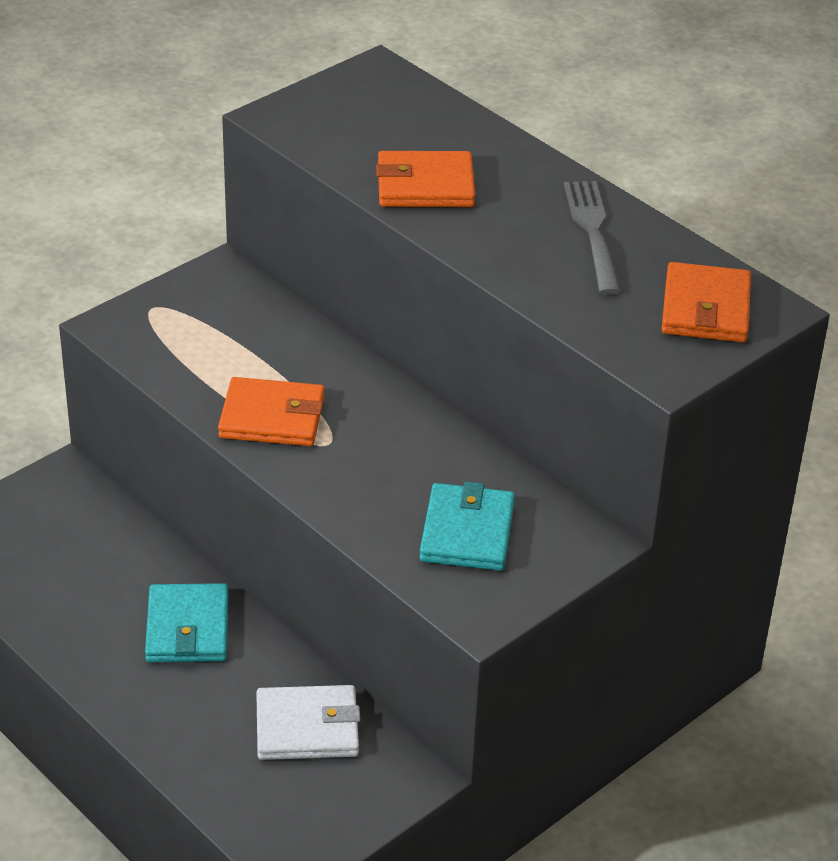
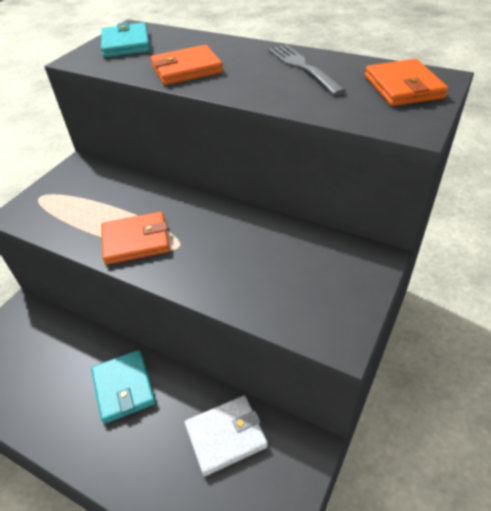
camera: 15 degrees left, 5 degrees up
(467, 532) = (296, 279): turquoise wallet -> turquoise wallet (126, 44)

